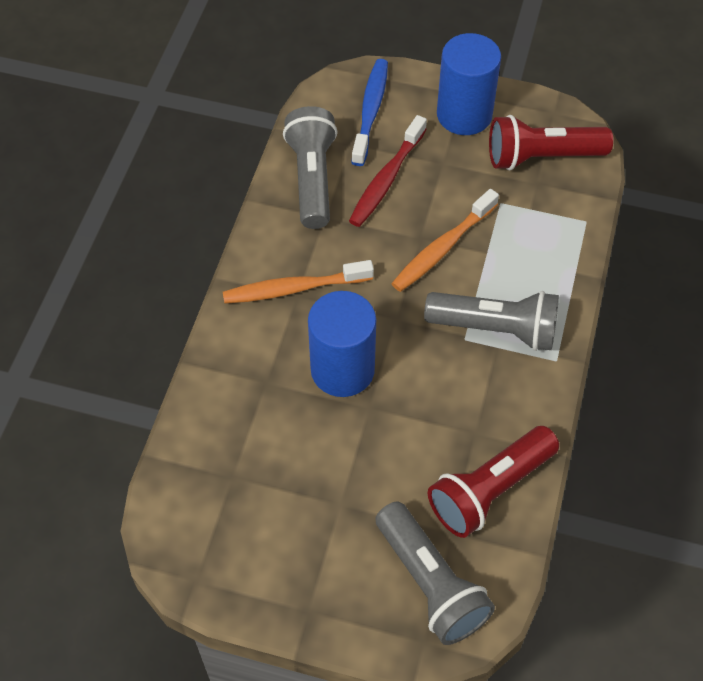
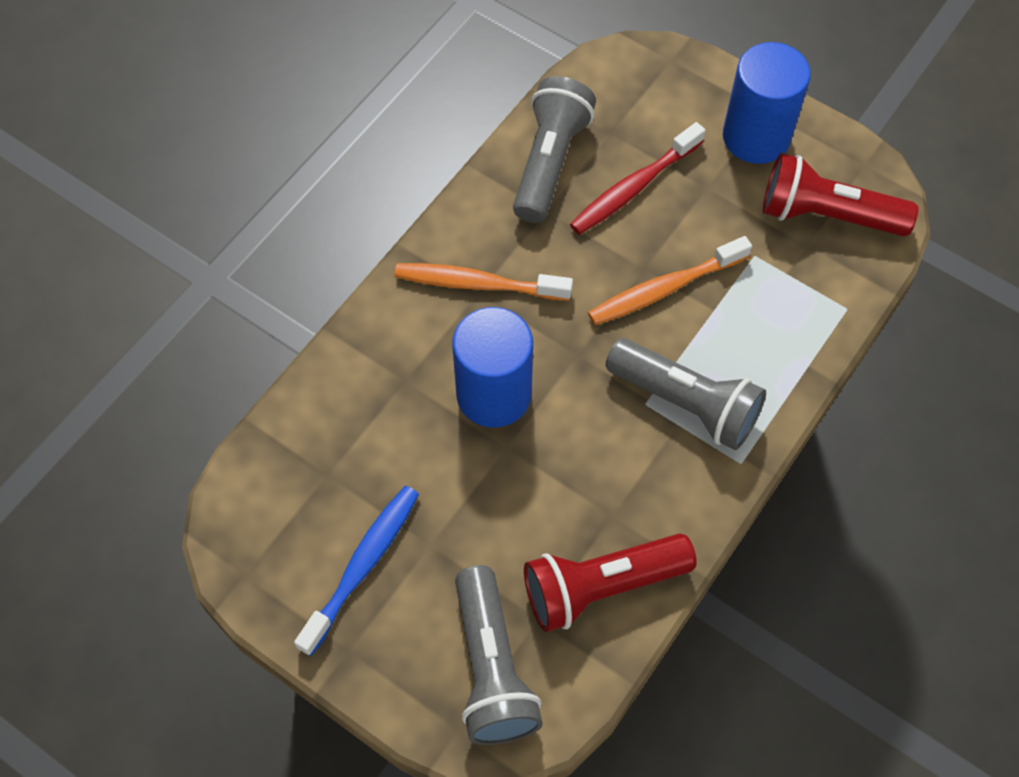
camera: 20 degrees right, 5 degrees up
(370, 111) = (649, 100): blue toothbrush -> blue toothbrush (363, 566)

